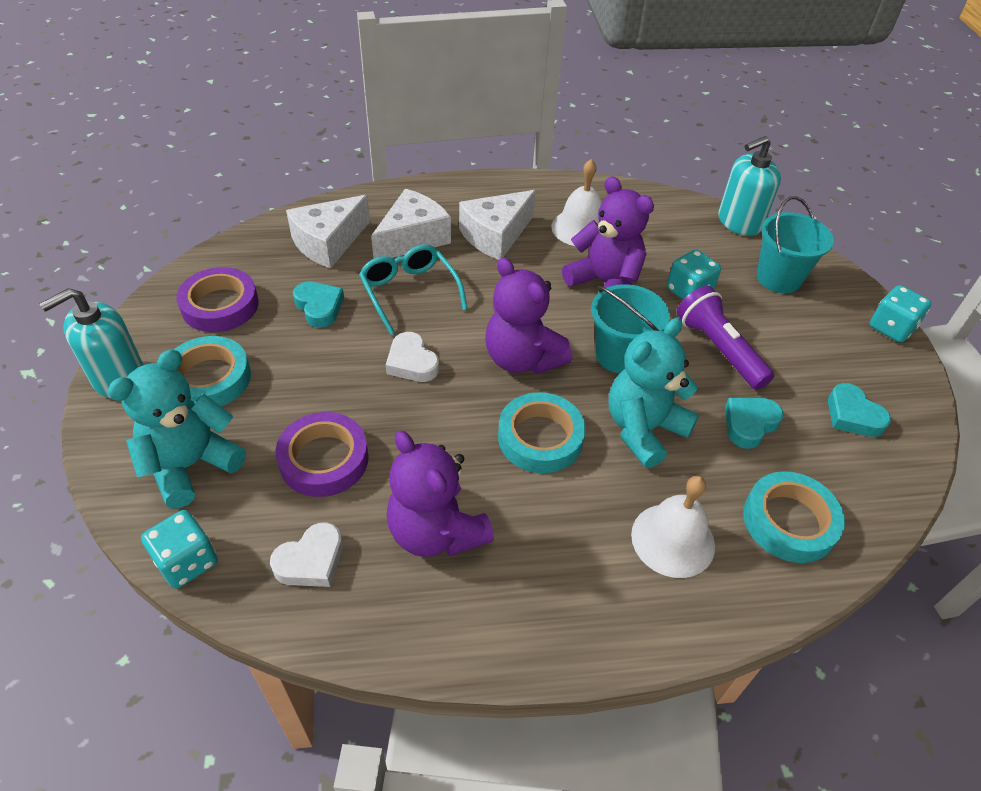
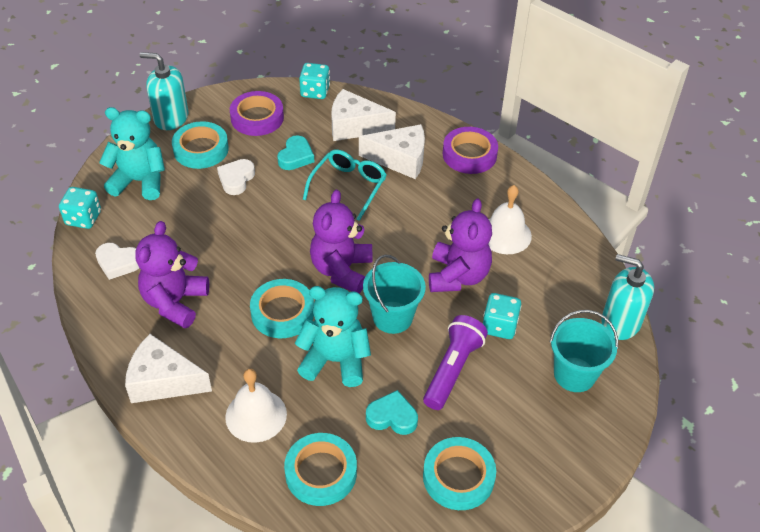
camera: 55 degrees right, 0 degrees up
(324, 459) = (185, 228): purple tape -> purple tape (469, 154)
(412, 362) = (290, 222): white heart -> white heart (236, 179)
(495, 235) = (447, 196): white cheese -> white cheese (163, 381)
(852, 415) = (458, 477): turquoise heart -> turquoise tape
(891, 328) = (589, 471): turquoise dice -> turquoise dice (315, 91)

